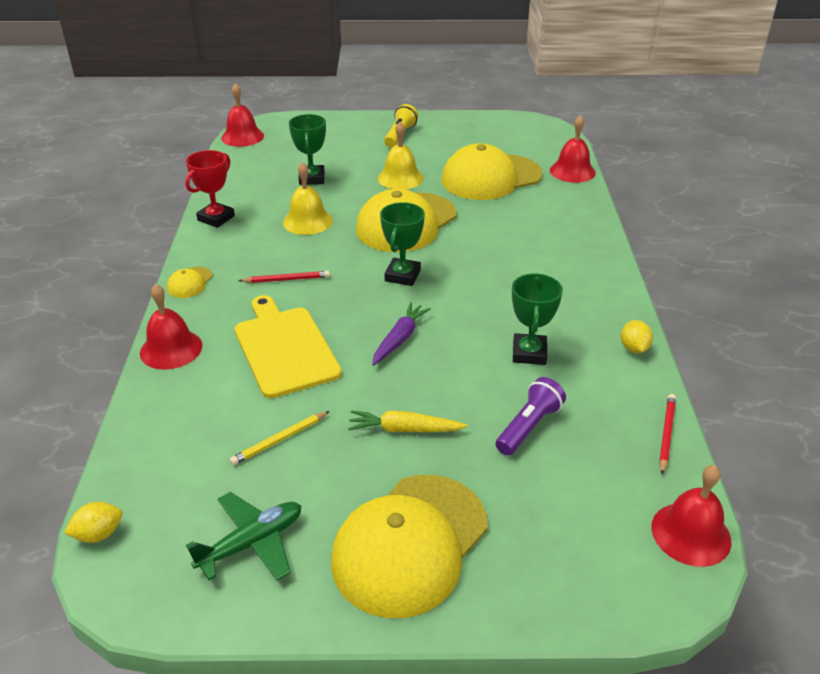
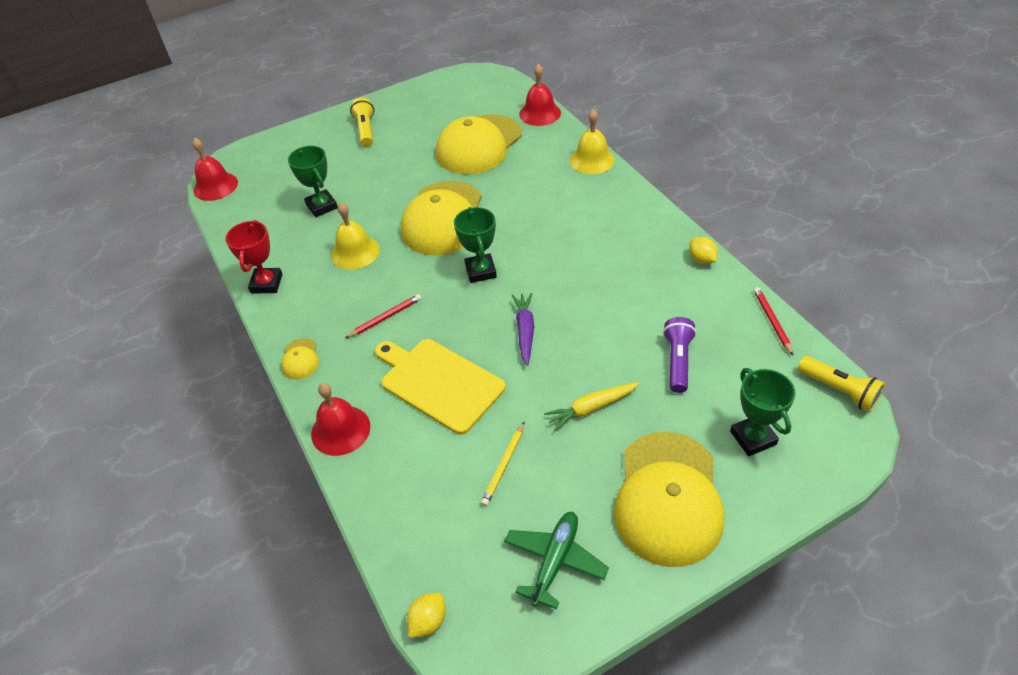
camera: 25 degrees left, 10 degrees up
(400, 178) = (401, 175): yellow bell -> yellow bell (592, 160)
(529, 353) = (631, 298): green trophy -> green trophy (753, 438)
(691, 533) = (839, 391): red bell -> yellow flashlight

